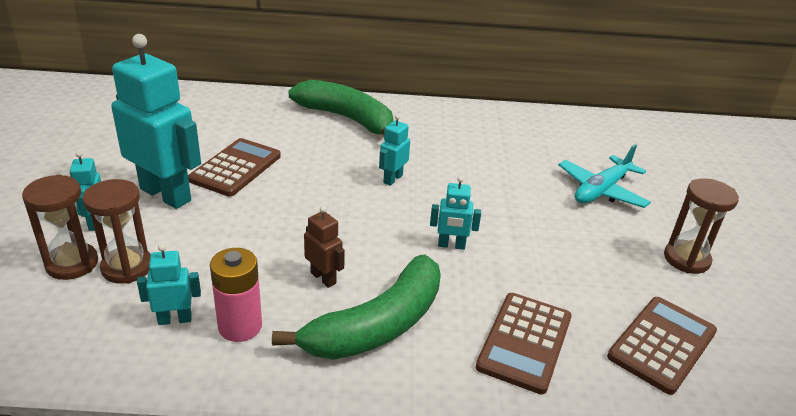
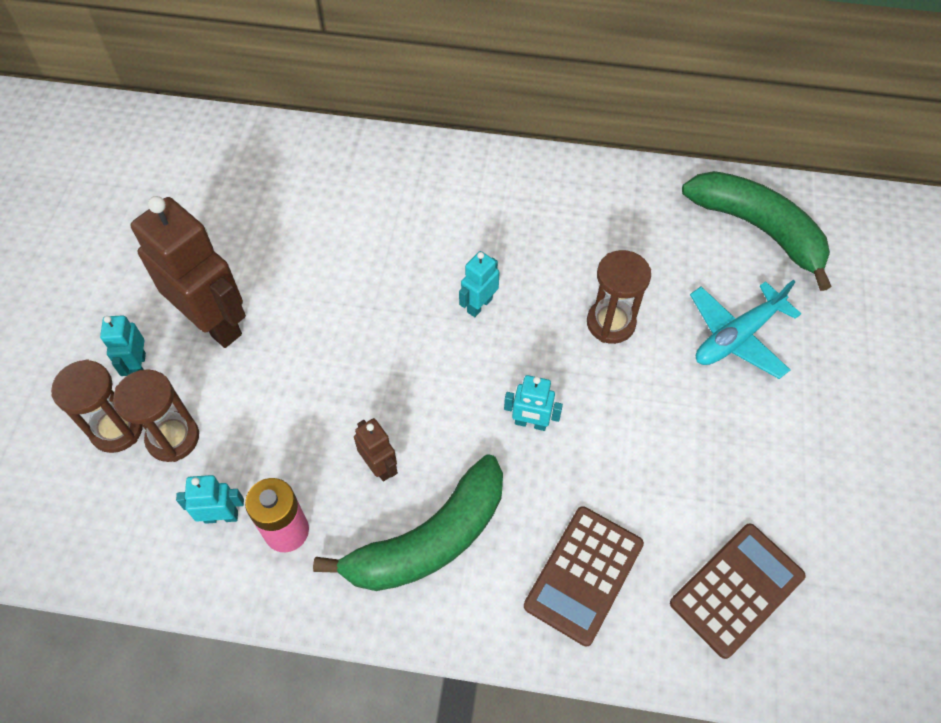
camera: 10 degrees right, 25 degrees up
(166, 194) = (214, 323): turquoise robot -> brown robot
(236, 168) = (295, 279): brown calculator -> none
(347, 119) = (438, 188): green banana -> green banana (758, 229)
(686, 259) = (808, 461): brown hourglass -> brown hourglass (611, 323)

